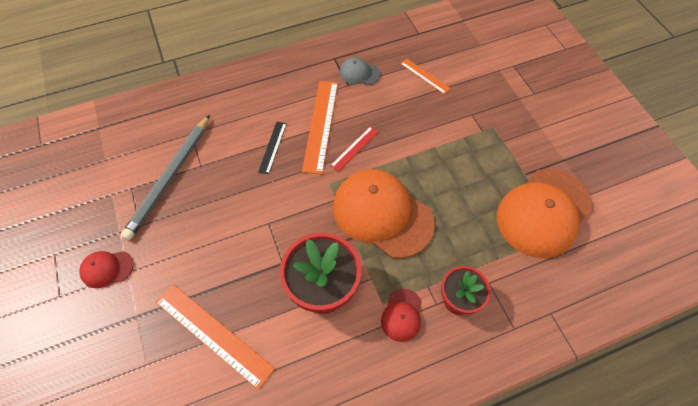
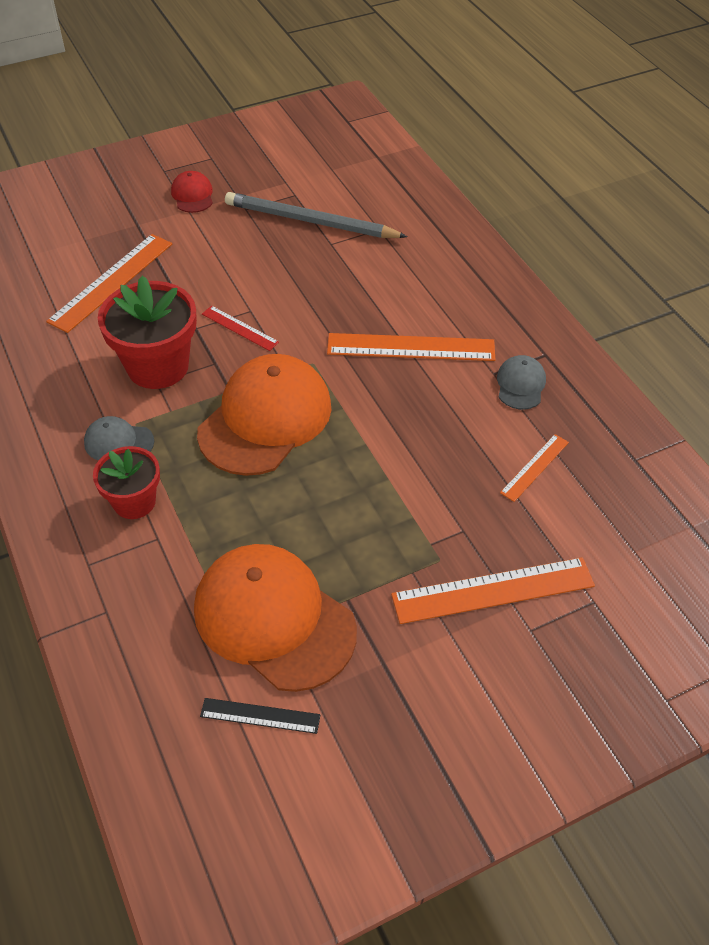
camera: 85 degrees right, 10 degrees down
(273, 147) = (366, 303): black ruler -> black ruler (260, 716)
(354, 148) = (374, 385): red ruler -> red ruler (240, 328)
(402, 315) = (118, 442): red cap -> grey cap
(511, 105) = (493, 590): none -> orange ruler

